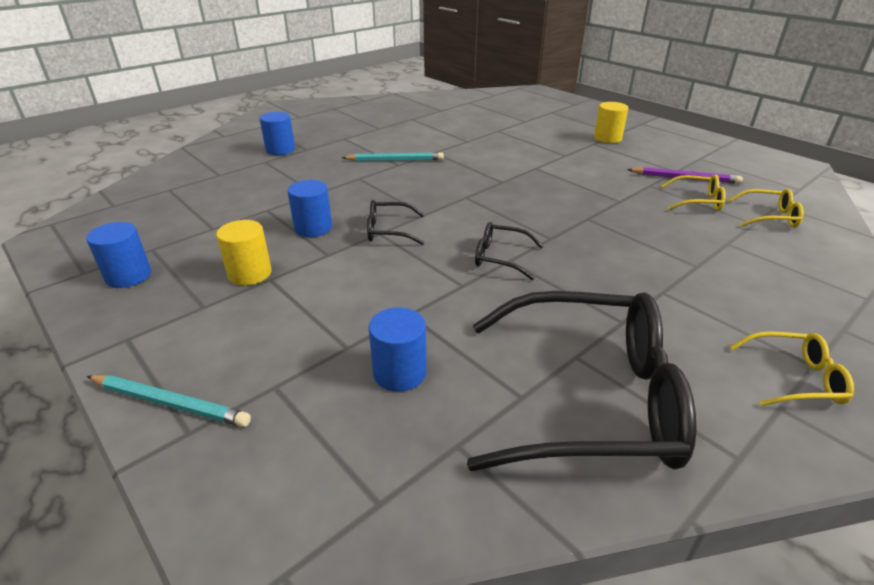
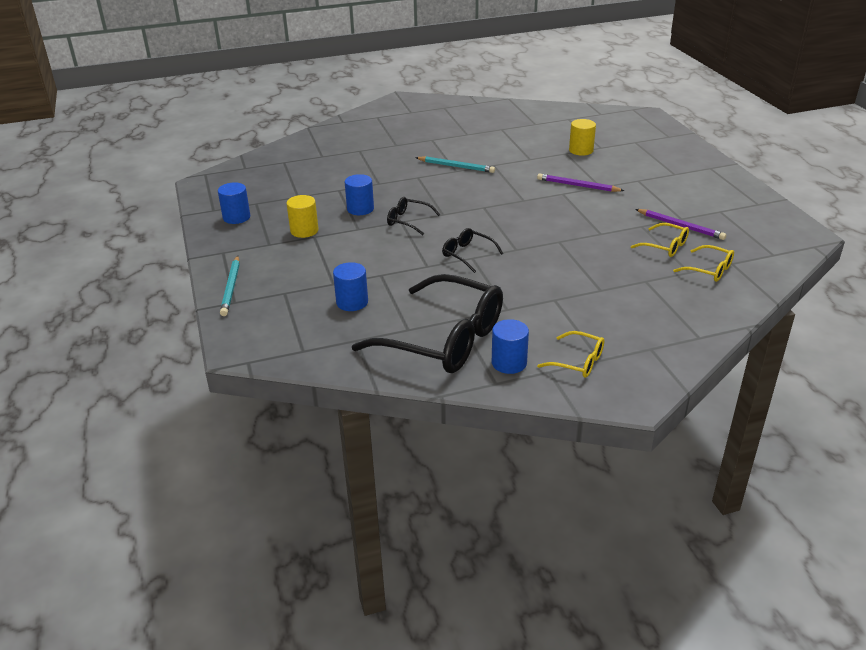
camera: 25 degrees right, 0 degrees up
(169, 403) = (231, 287): turquoise pencil -> turquoise pencil turned 45 degrees clockwise
(280, 150) = (376, 142): blue cylinder -> blue cylinder (509, 363)
(542, 158) = (578, 186): none -> purple pencil
(607, 138) = (657, 177): yellow cylinder -> yellow cylinder (581, 150)

